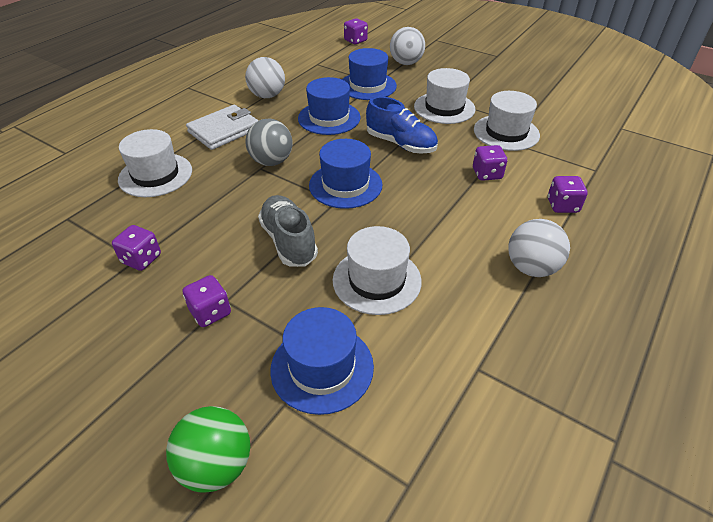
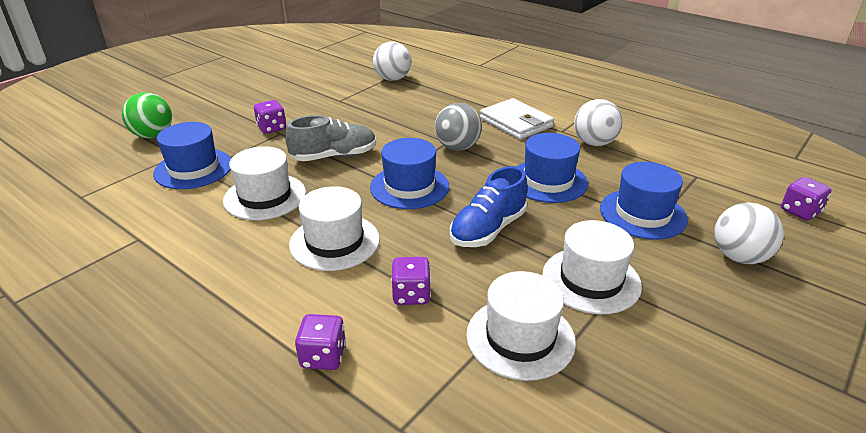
camera: 95 degrees right, 10 degrees down
(141, 259) = (339, 102): purple dice -> none
(155, 175) = (443, 98): white hat -> white hat (334, 242)
(531, 268) = (228, 297): white ball -> white ball (392, 79)

